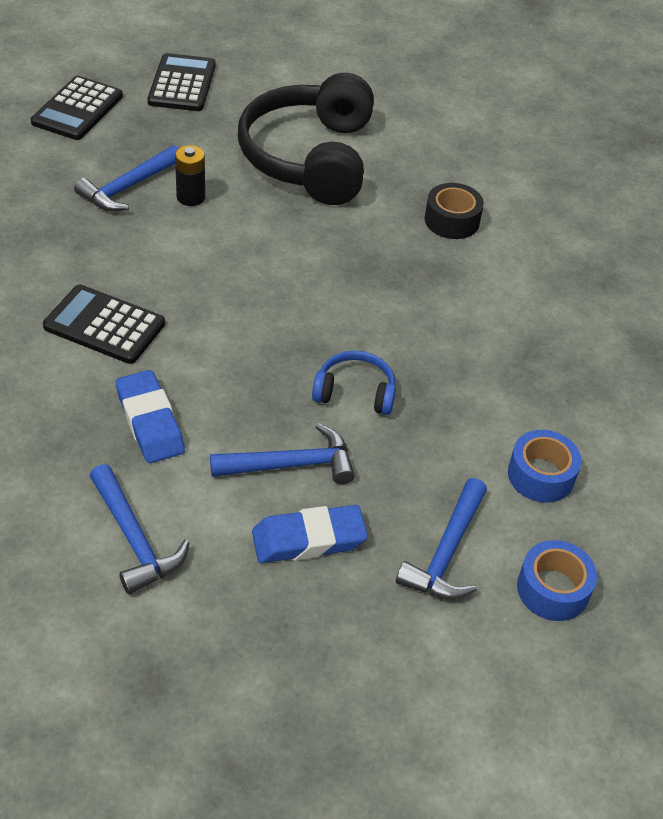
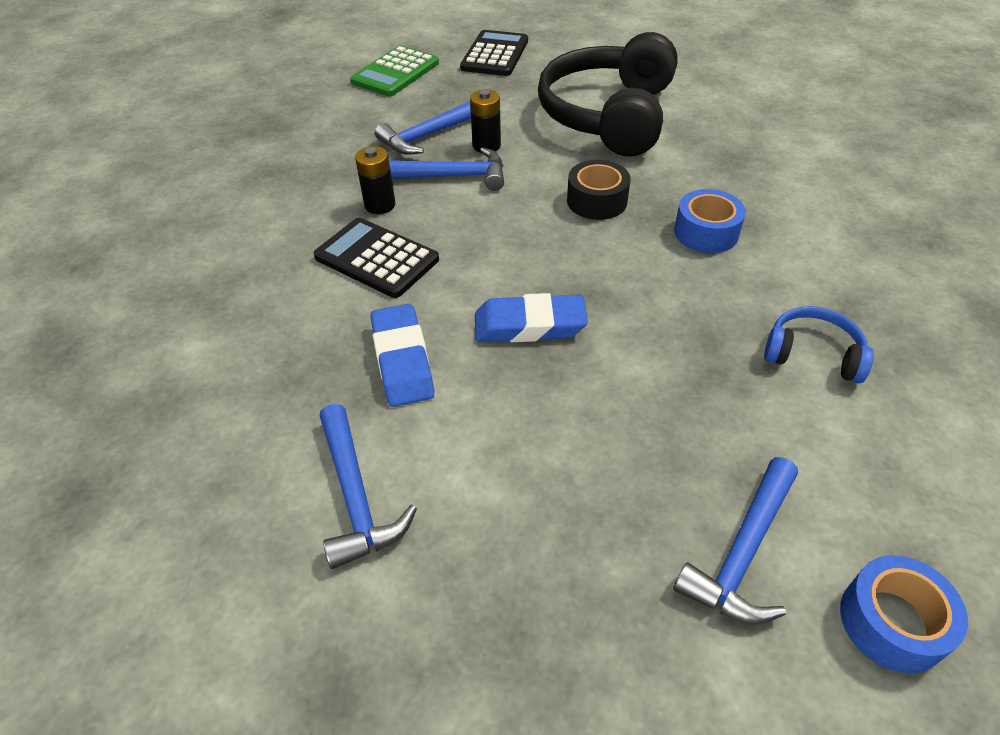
camera: 15 degrees right, 0 degrees up
(78, 109) = (395, 73): black calculator -> green calculator
(95, 268) = (380, 205): none -> black battery
(291, 464) = (554, 421): blue hammer -> blue hammer (455, 176)
(308, 539) = (565, 517): blue eraser -> blue eraser (529, 325)
(355, 392) = (637, 343): blue headphones -> blue headphones (813, 354)
(452, 220) = (754, 175): black tape -> black tape (597, 201)
(541, 475) = (866, 459): blue tape -> blue tape (706, 232)

